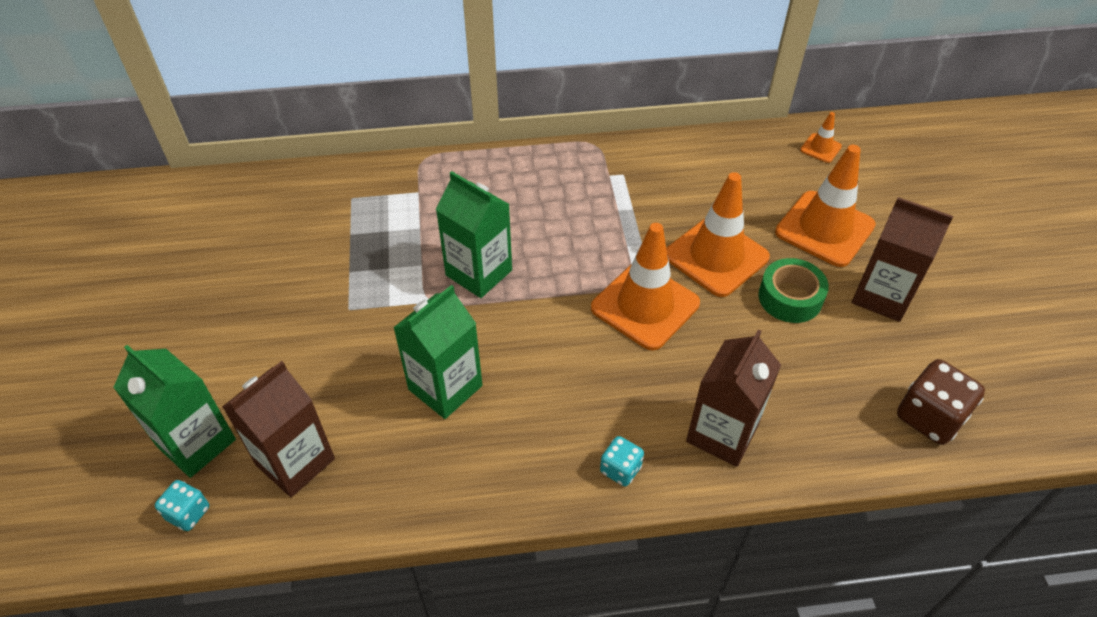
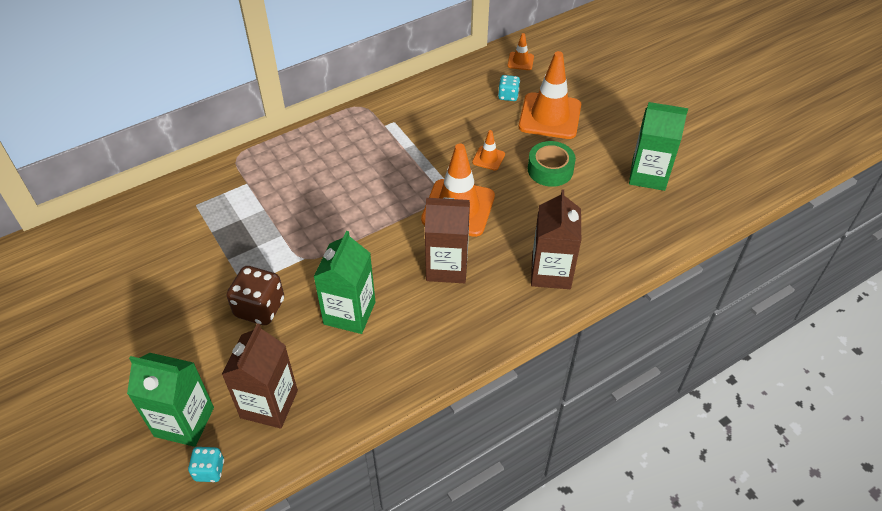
camera: 25 degrees left, 0 degrees up
(479, 273) = (328, 226): green carton -> green carton (648, 175)
(620, 469) = (498, 319): turquoise dice -> turquoise dice (508, 95)
(716, 256) = (488, 158): orange traffic cone -> orange traffic cone, size x0.46
(882, 296) = (606, 149): brown carton -> brown carton (447, 267)
(929, 417) = (669, 215): brown dice -> brown dice (259, 308)

